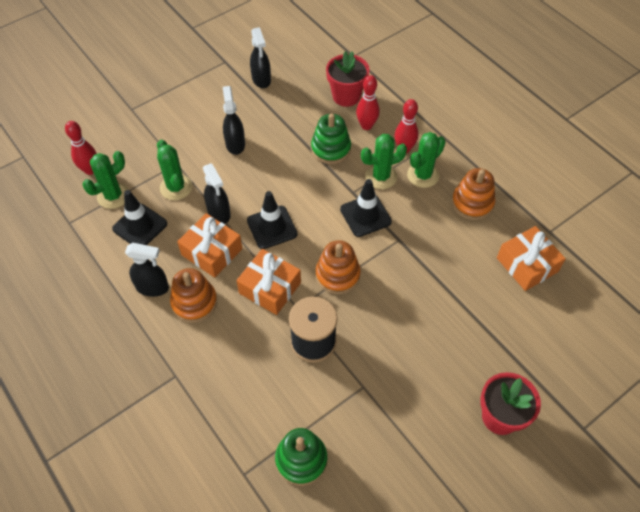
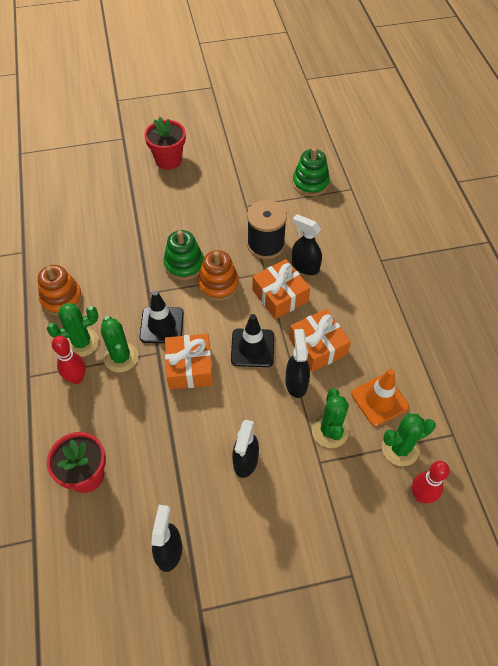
camera: 155 degrees left, 0 degrees up
(140, 226) = (379, 400): black traffic cone -> orange traffic cone
(153, 287) = (382, 334): black spray bottle -> black spray bottle (305, 266)
(194, 302) = (349, 308): orange stacking toy -> none
(331, 149) = (148, 410): green stacking toy -> green stacking toy (184, 264)
(366, 126) = (93, 423): red bowling pin -> none
(381, 176) = (121, 357): green cactus -> green cactus turned 60 degrees clockwise
(527, 265) = (65, 235): orange gift -> orange gift (190, 367)

